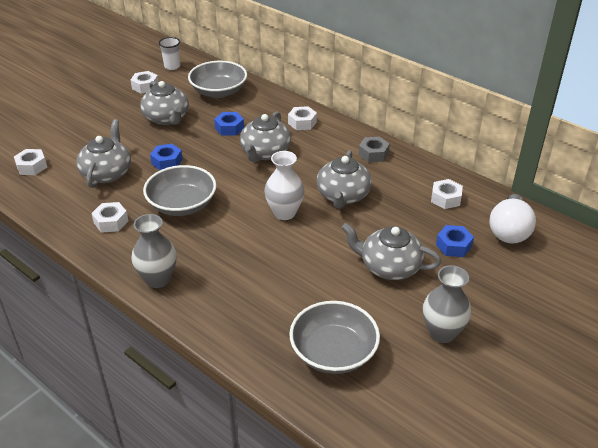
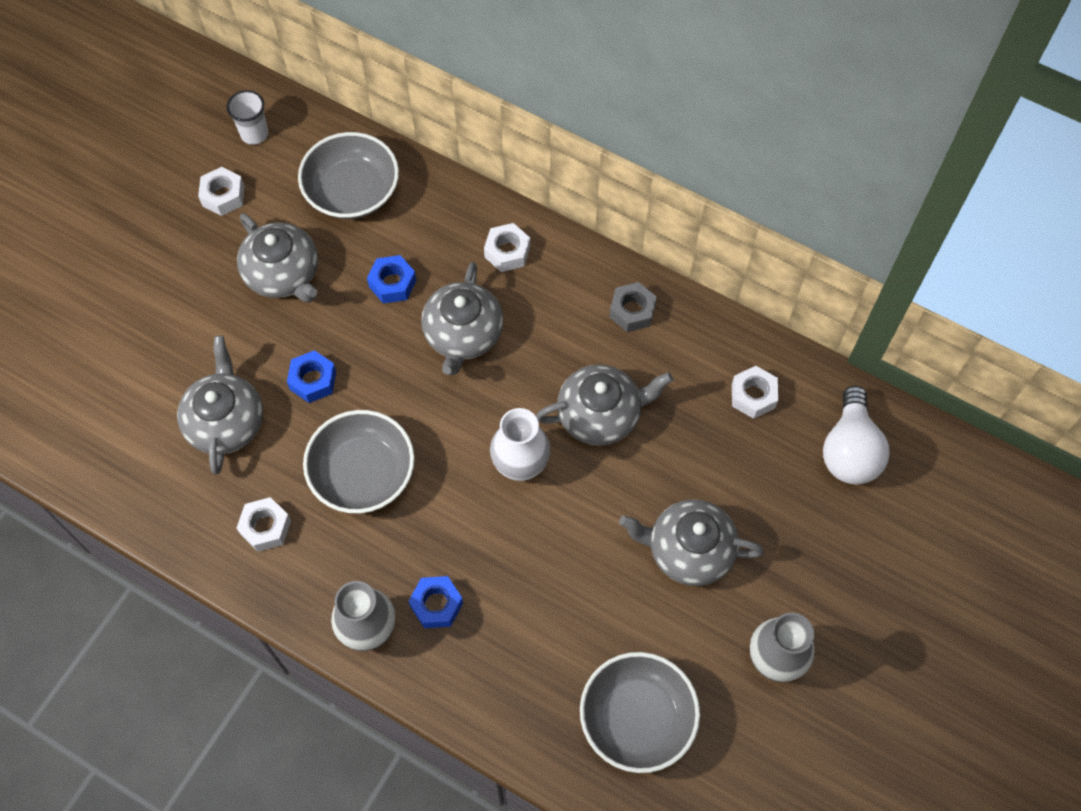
camera: 10 degrees left, 25 degrees up
(32, 166) = (100, 426): white nut -> none
(343, 196) = (600, 414): grey teapot -> grey teapot turned 105 degrees counterclockwise
(453, 245) = (774, 493): blue nut -> blue nut (436, 604)

